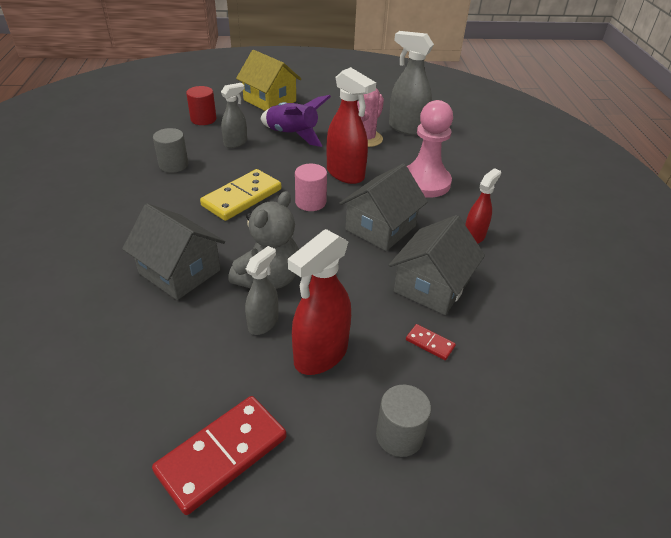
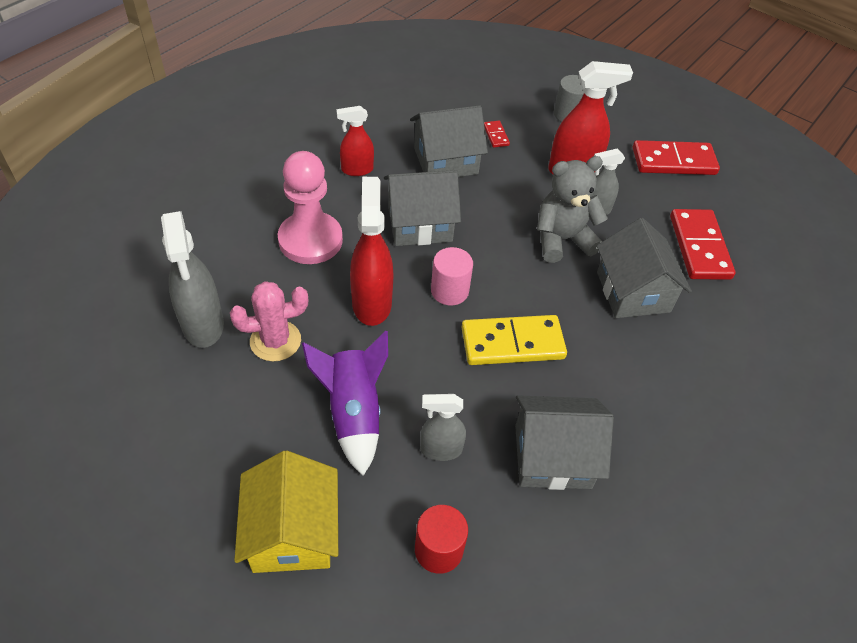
camera: 140 degrees left, 10 degrees up
(137, 349) = (699, 247): none -> red domino
(173, 165) = (552, 456): grey cylinder -> grey house

